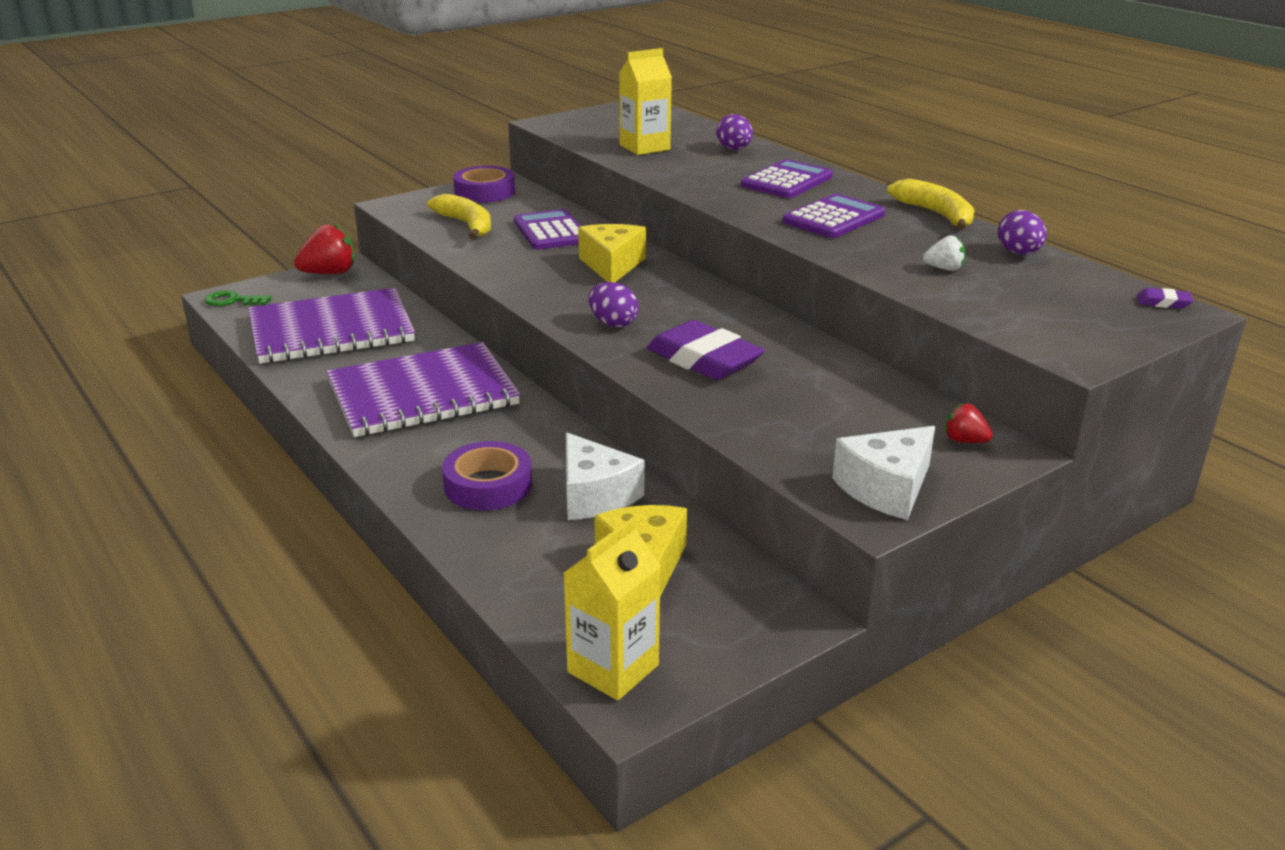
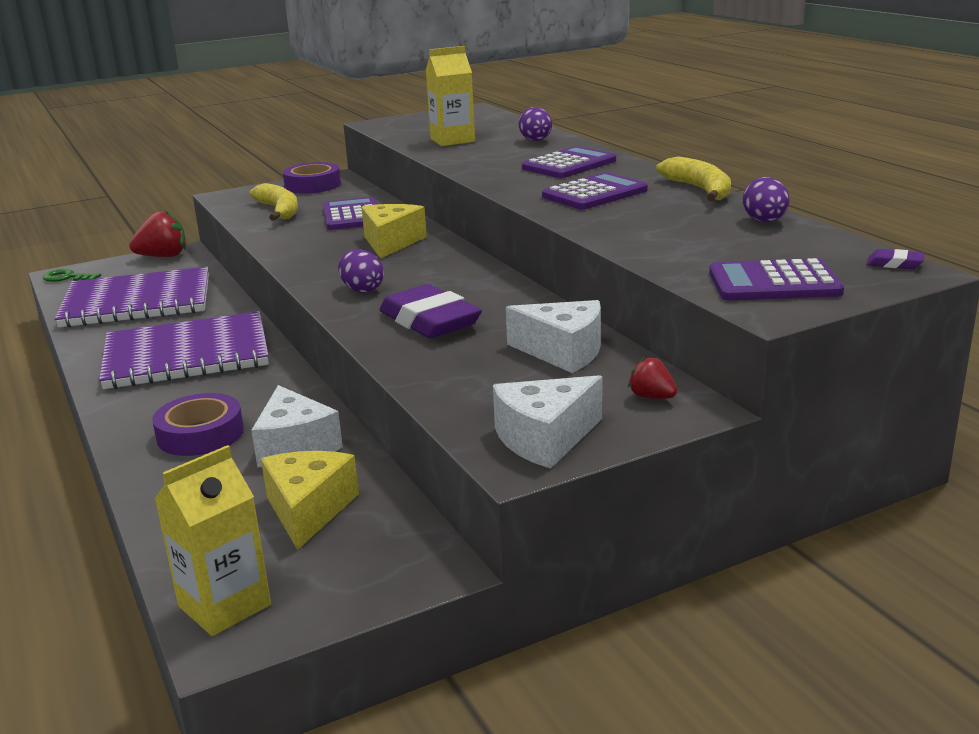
camera: 10 degrees right, 5 degrees down
(855, 392) = (563, 352): none -> white cheese
(944, 269) = (678, 234): white strawberry -> none
(1064, 325) = (774, 283): none -> purple calculator

